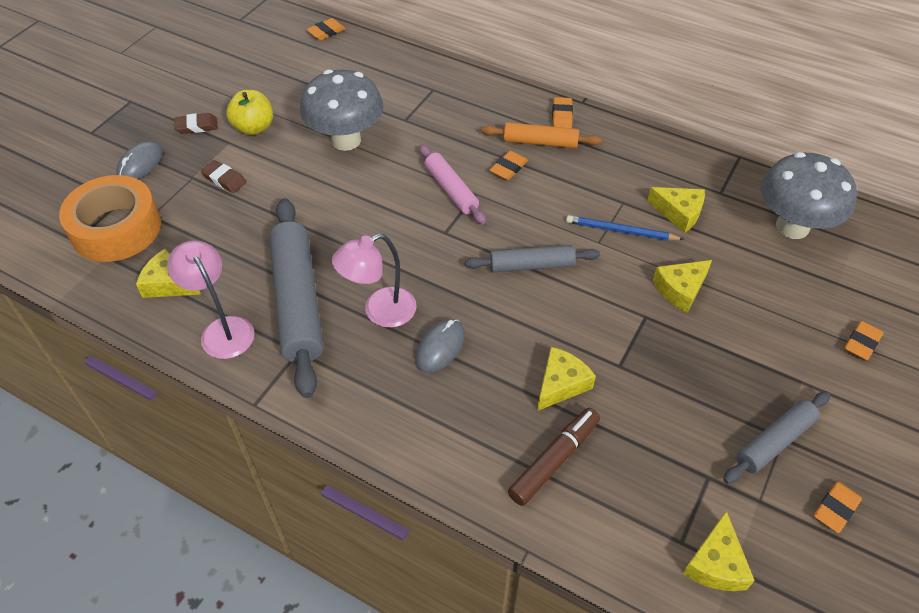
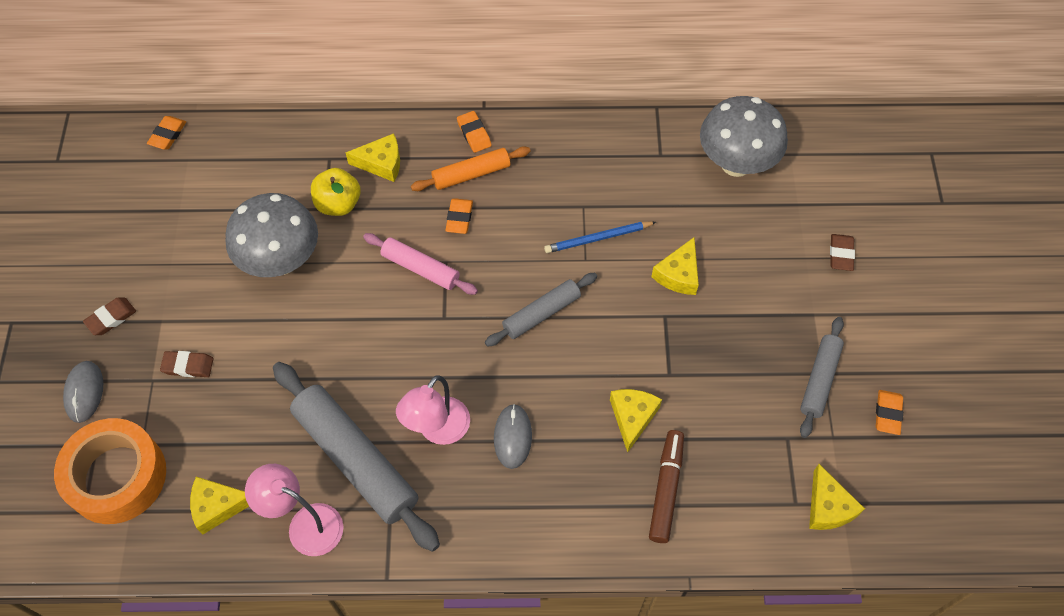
camera: 30 degrees left, 10 degrees up
(254, 128) = (174, 291): yellow apple -> yellow apple (338, 204)
(679, 213) = (636, 194): yellow cheese -> yellow cheese (381, 163)
(861, 343) = (841, 254): orange eraser -> brown eraser

